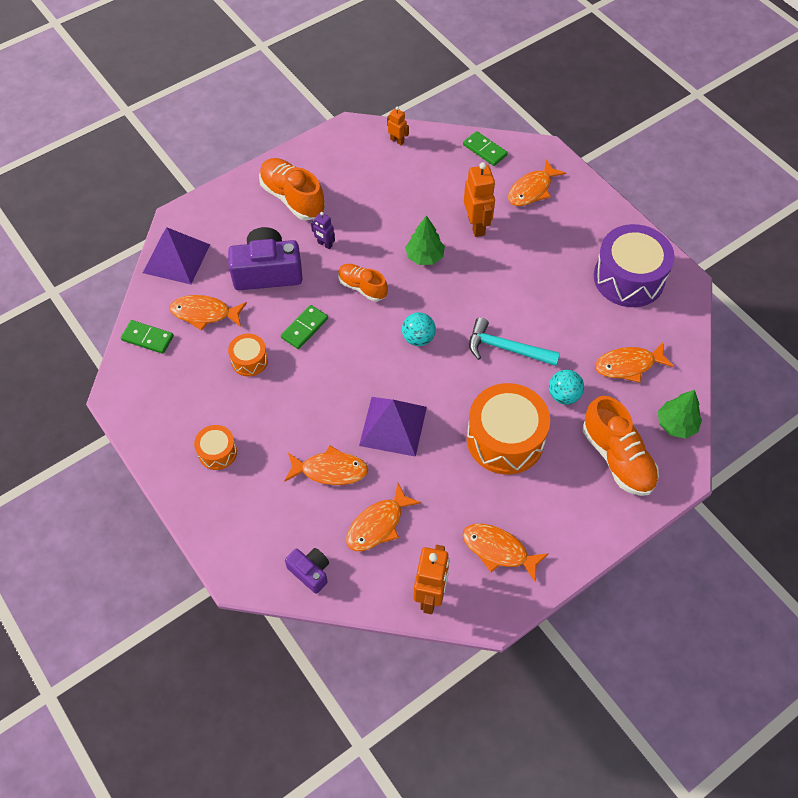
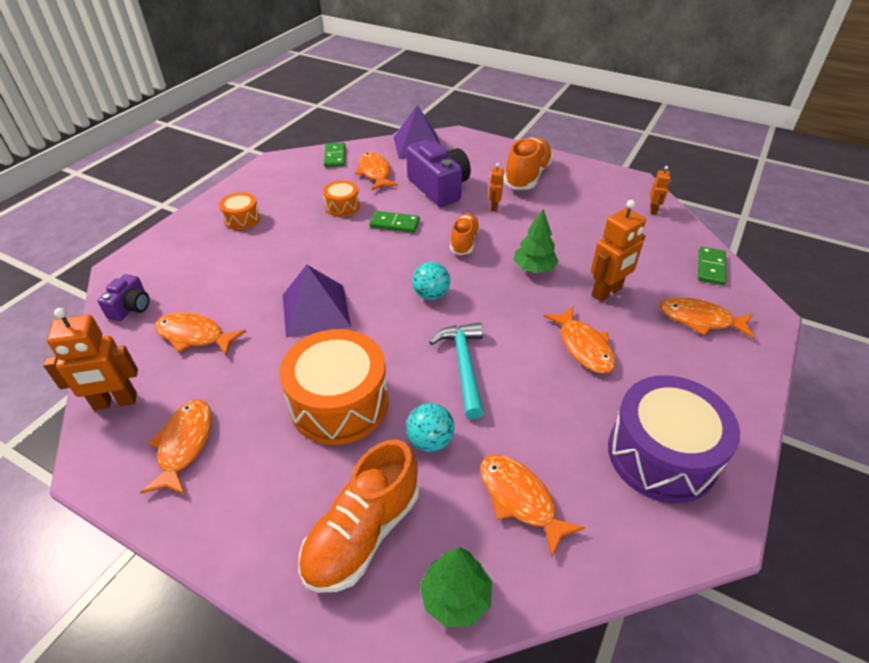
camera: 65 degrees right, 15 degrees down
(324, 244) = (494, 207): purple robot -> orange robot
(330, 470) = (247, 285): orange fish -> orange fish (583, 347)

